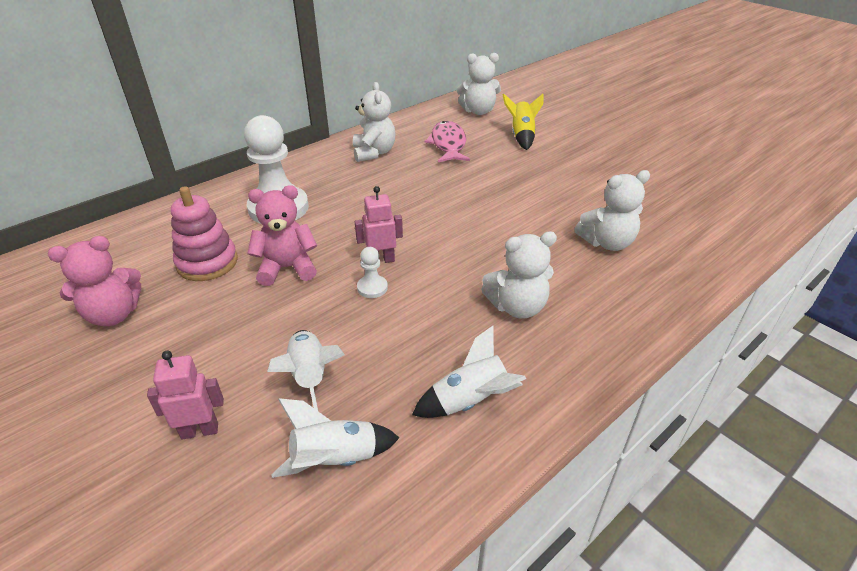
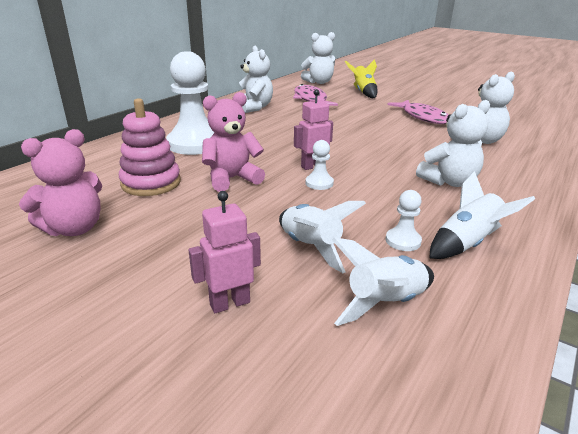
camera: 15 degrees left, 10 degrees down
(405, 385) = (403, 241): none -> white pawn
(565, 191) = (422, 117): none -> pink fish

